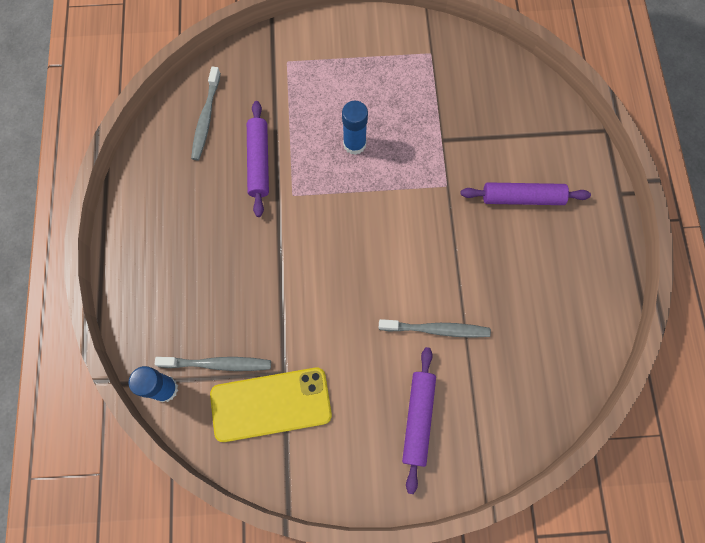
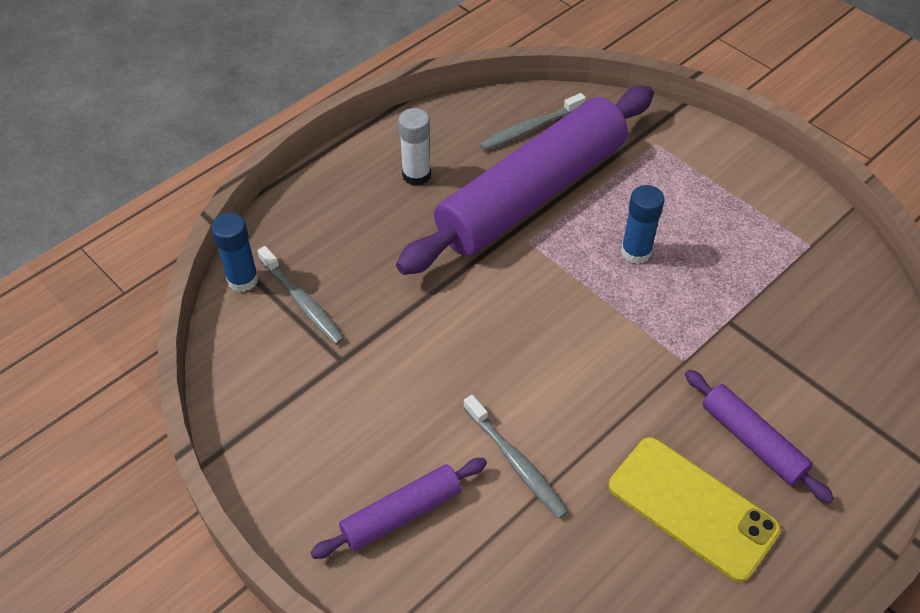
camera: 50 degrees right, 20 degrees down
(179, 215) = (416, 175): none -> white glue stick
(259, 162) = (531, 194): purple rolling pin -> purple rolling pin, size x2.22
(271, 404) = (301, 371): yellow phone -> yellow phone (692, 508)

